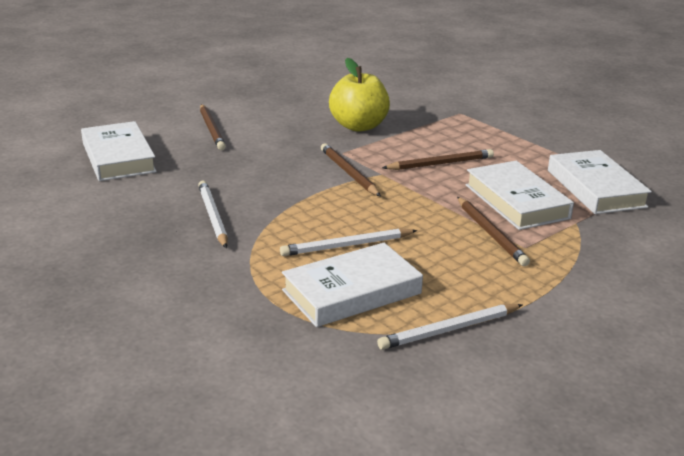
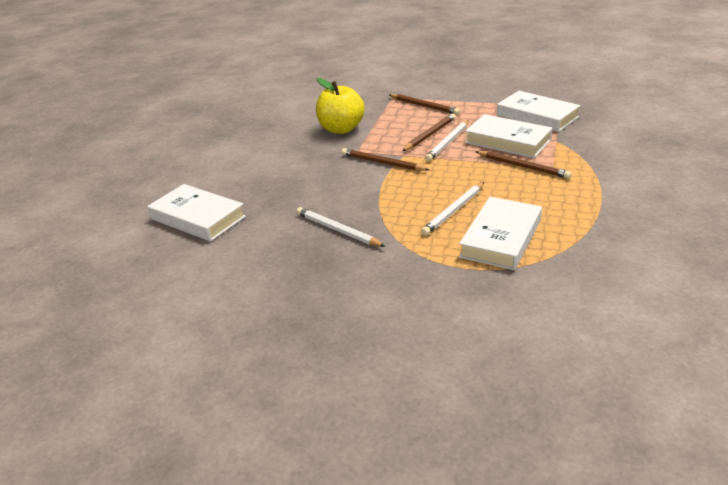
camera: 30 degrees left, 5 degrees up
(211, 129) = (239, 169): brown pencil -> brown pencil (424, 106)
(449, 330) = (586, 234): white pencil -> white pencil (448, 142)

